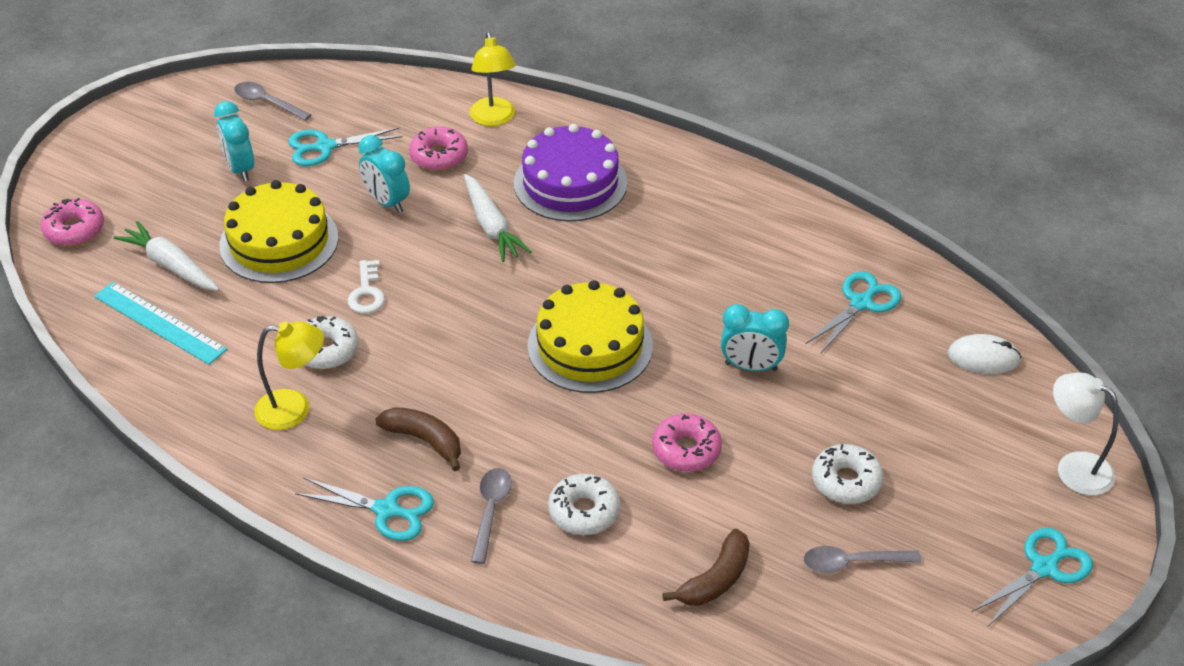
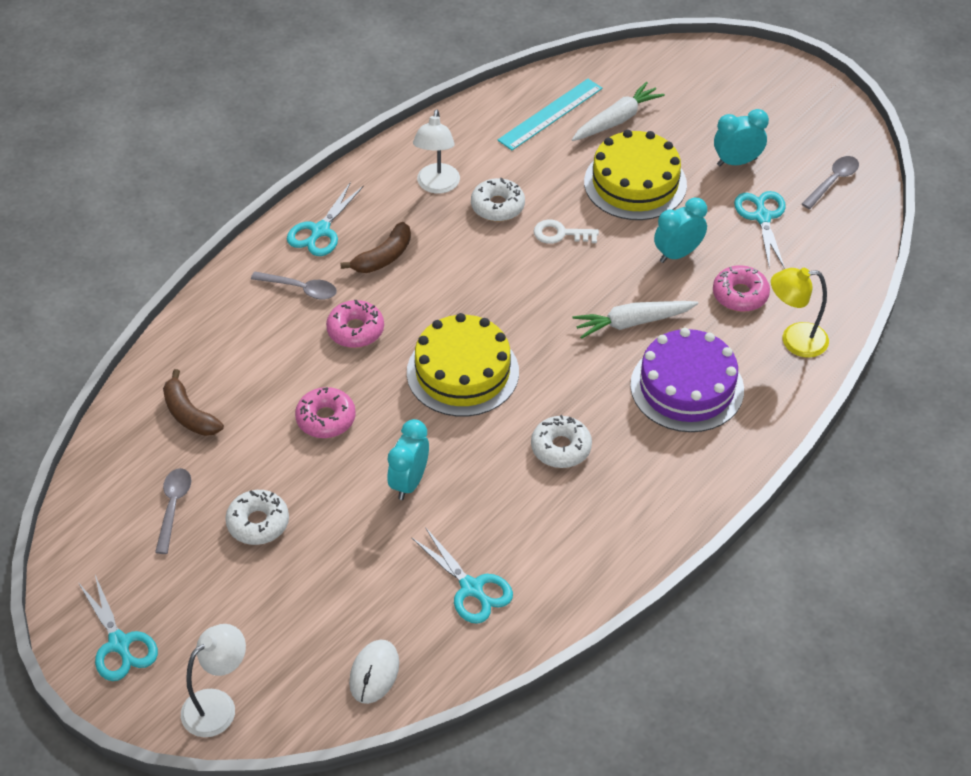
camera: 100 degrees right, 5 degrees up
(74, 229) = (670, 67): pink donut -> pink donut (355, 330)
(294, 409) = (437, 186): yellow lamp -> white lamp
(584, 511) = (282, 344): white donut -> white donut (561, 448)

